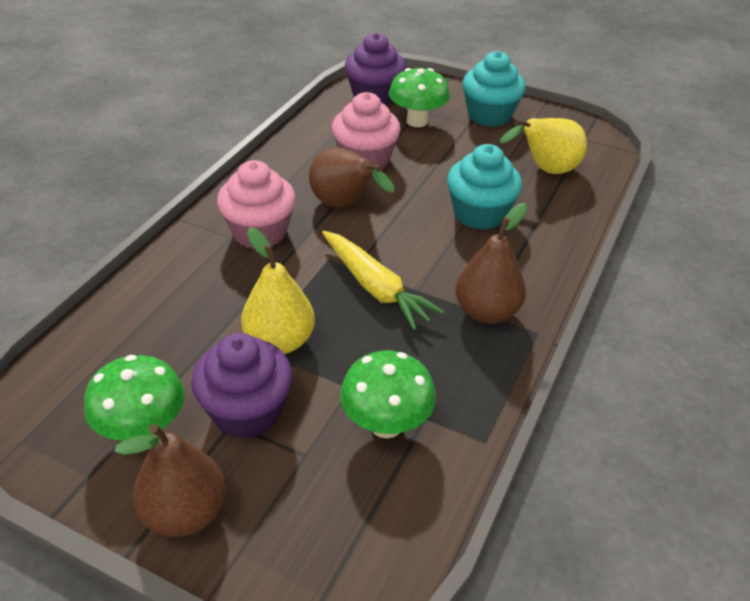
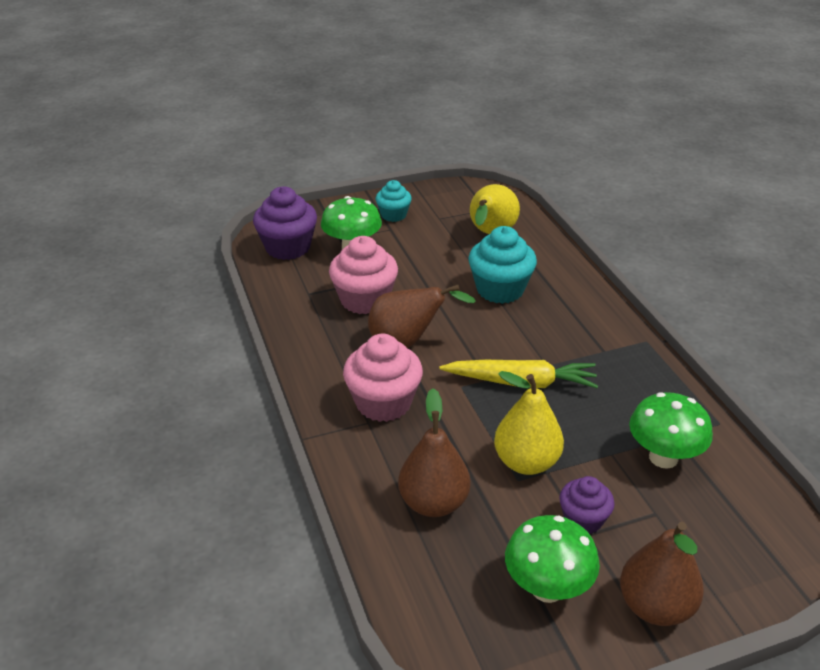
camera: 45 degrees left, 5 degrees down
(247, 411) = (583, 519): purple cupcake -> purple cupcake, size x0.60
(486, 312) = (603, 349): brown pear -> brown pear (433, 503)
(489, 115) = (393, 215): turquoise cupcake -> turquoise cupcake, size x0.60

